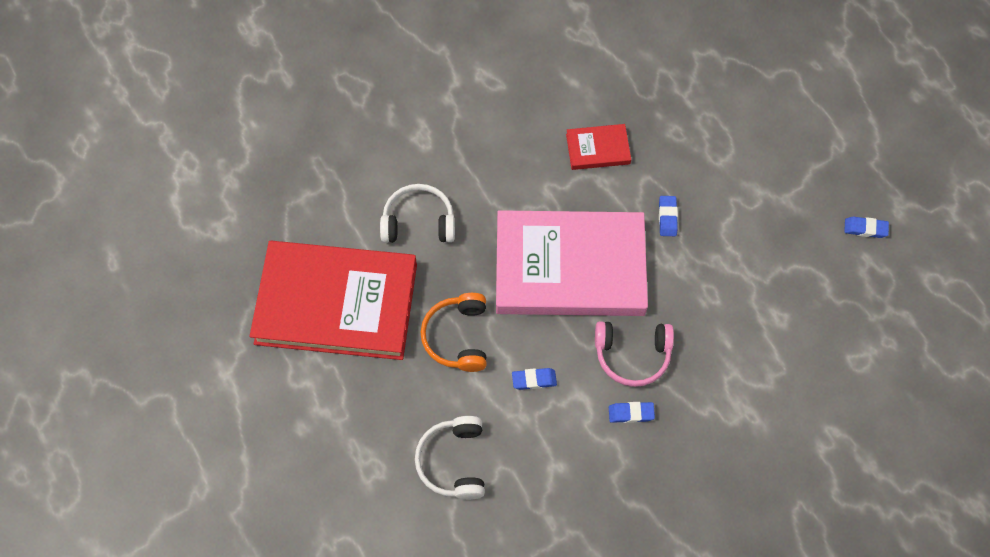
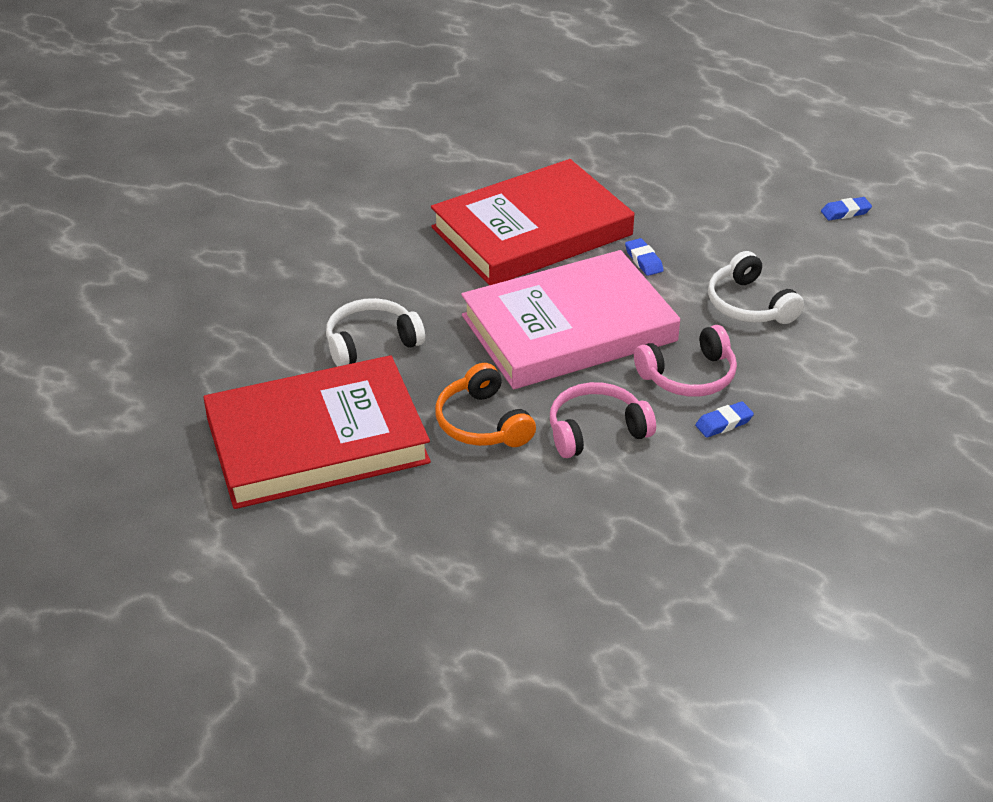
camera: 25 degrees left, 25 degrees down
(453, 461) = (553, 532): white headphones -> white headphones (749, 305)
(534, 380) = (596, 431): blue eraser -> pink headphones
(598, 149) = (532, 231): red book -> red book, size x2.37

